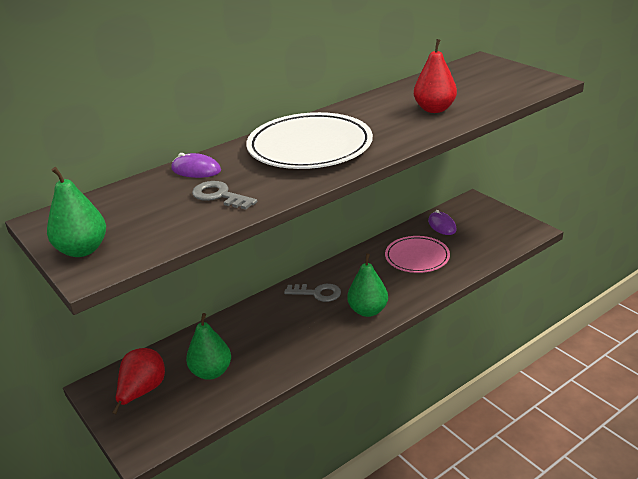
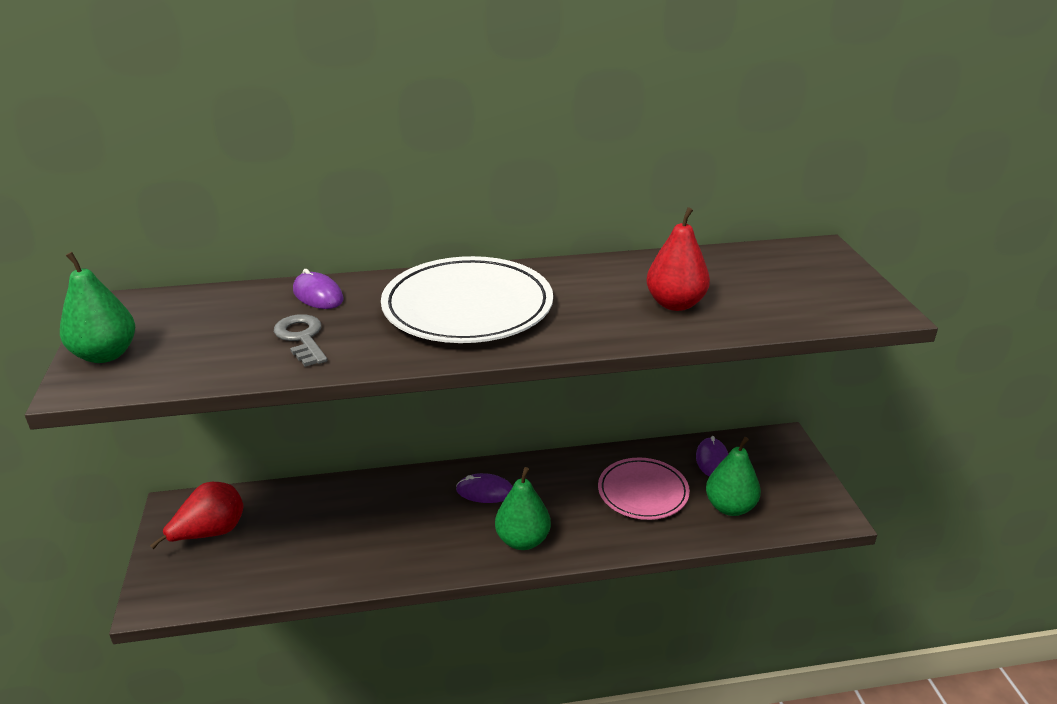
camera: 25 degrees right, 0 degrees up
(211, 372) = (293, 541): green pear -> green pear (730, 507)
(317, 293) = (485, 491): grey key -> purple mouse

